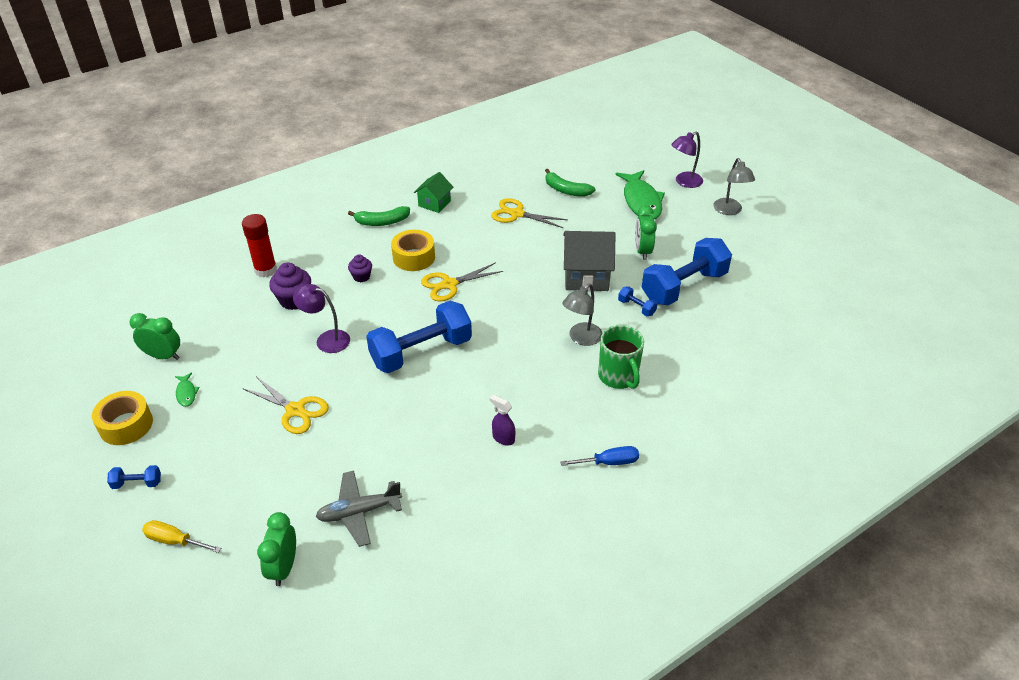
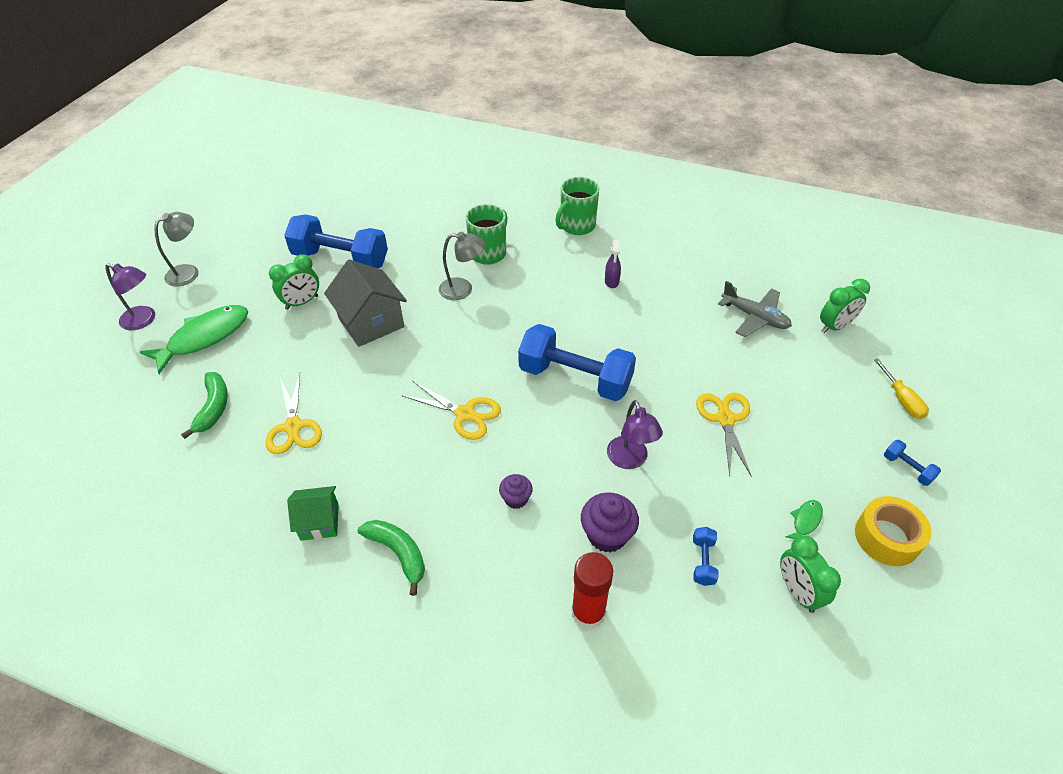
camera: 125 degrees left, 5 degrees up
(414, 257) = (444, 473): yellow tape -> none
(609, 462) = (577, 226): blue screwdriver -> green mug
(636, 307) = (393, 275): blue dumbbell -> blue dumbbell (703, 561)

